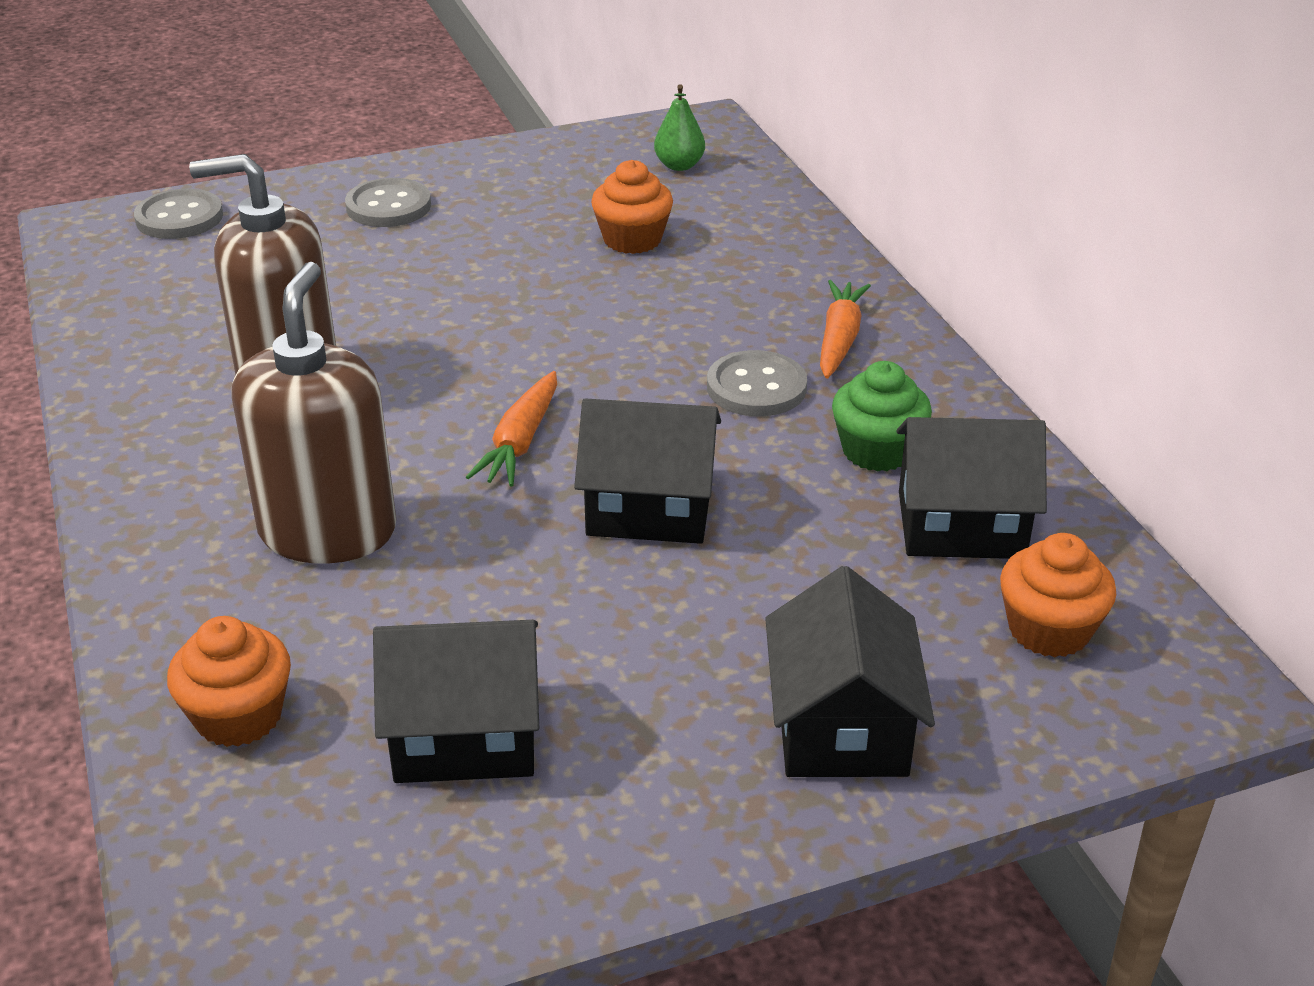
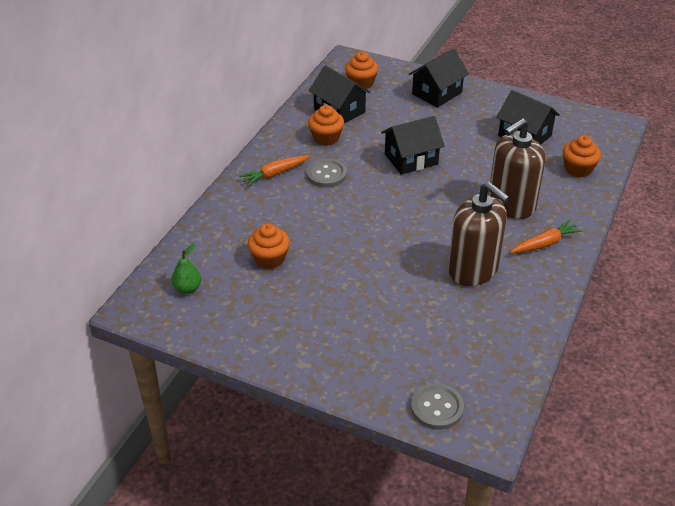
camera: 135 degrees left, 5 degrees up
(388, 206) = (336, 347): grey button -> none
(521, 442) = (421, 199): orange carrot -> orange carrot (544, 244)
(650, 508) = (411, 159): black house -> black house turned 75 degrees counterclockwise
(877, 451) = (326, 138): green cupcake -> orange cupcake

